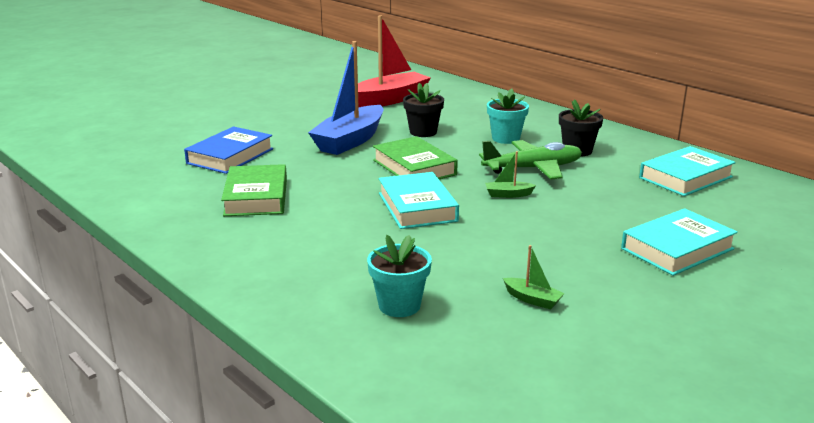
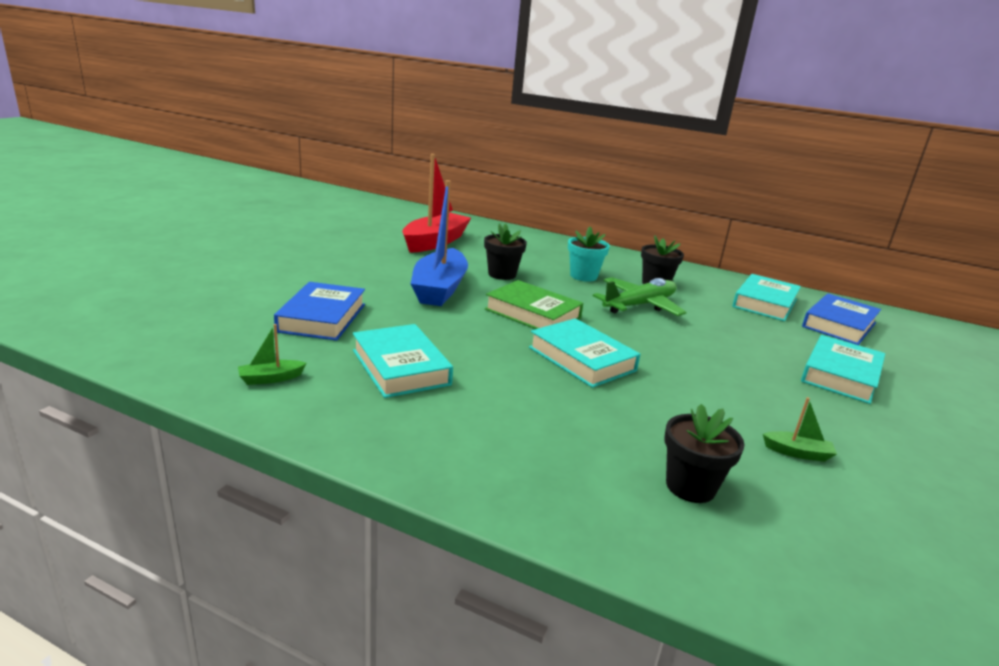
camera: 25 degrees left, 0 degrees up
(256, 197) = (400, 367): green book -> turquoise book
(399, 305) = (690, 486): turquoise flower pot -> black flower pot
(508, 194) = (648, 335): green boat -> green boat (271, 378)
(750, 205) = (839, 325): none -> blue book

